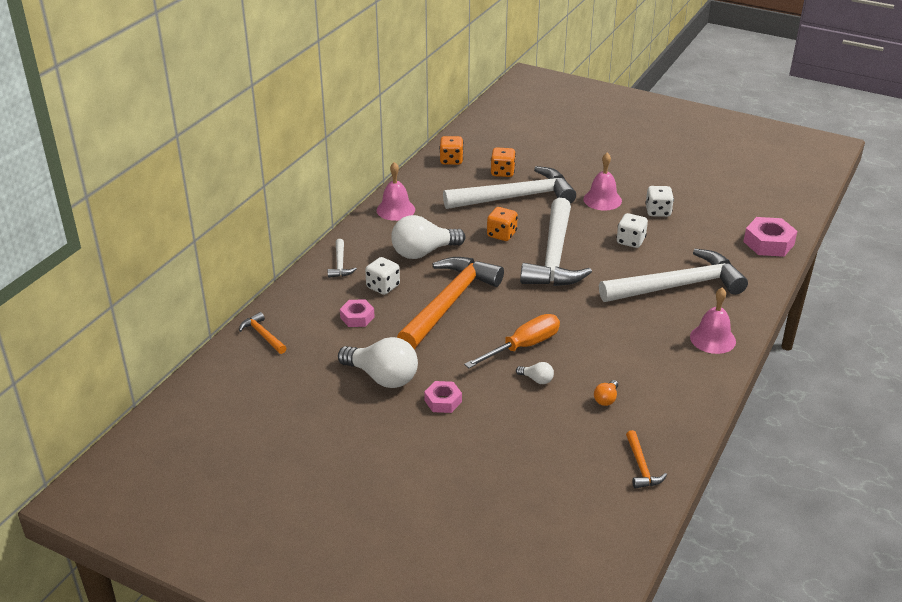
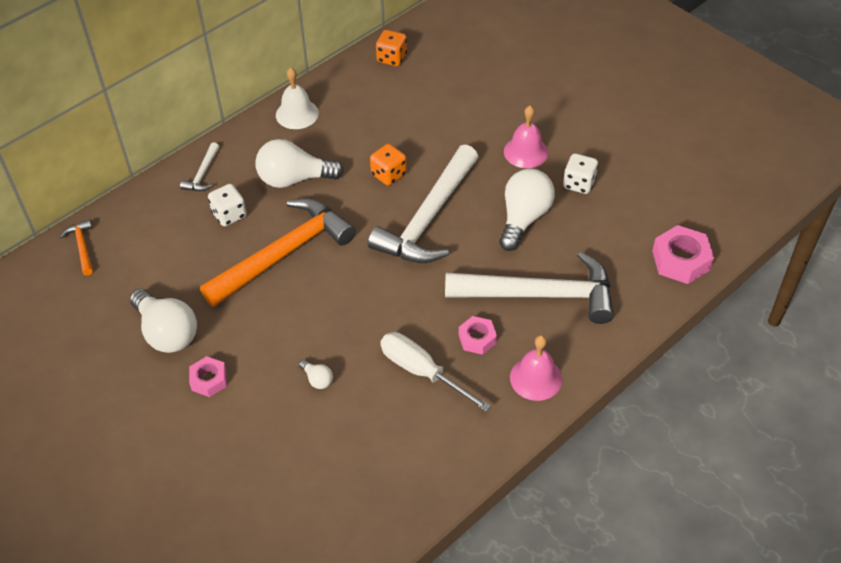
camera: 20 degrees right, 15 degrees up
(357, 317) = (183, 248): pink nut -> pink nut (477, 338)
(395, 210) = (297, 114): pink bell -> white bell
(502, 172) = (437, 87): orange dice -> none
(515, 197) = (432, 126): white hammer -> none
(523, 346) = (328, 332): orange screwdriver -> none
(606, 399) = (374, 426): orange light bulb -> none
(619, 355) = (422, 371): none -> white screwdriver
(630, 241) = (523, 218): white dice -> white light bulb
(641, 466) = (360, 524): orange hammer -> none

